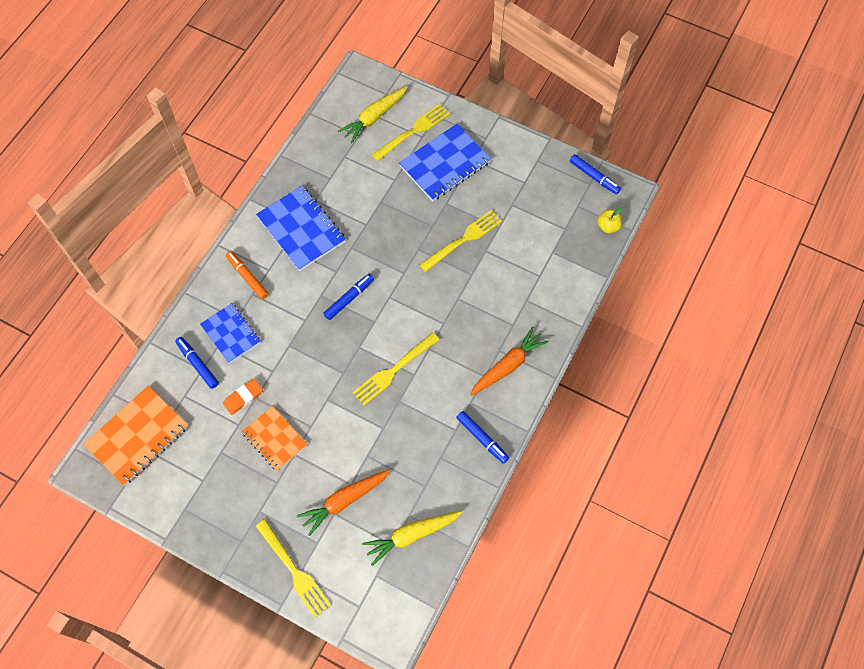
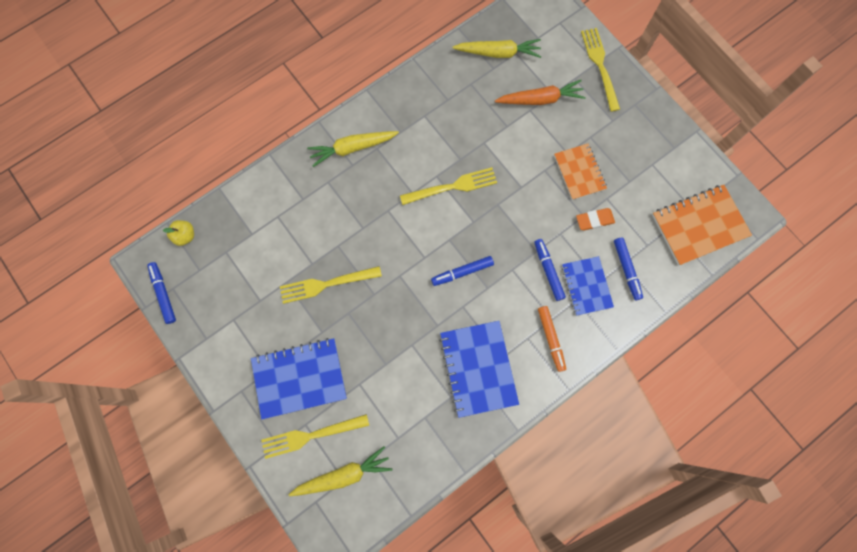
camera: 155 degrees left, 10 degrees up
(482, 438) = (406, 99): blue marker -> blue marker (548, 271)
(508, 365) = (352, 148): orange carrot -> yellow carrot

